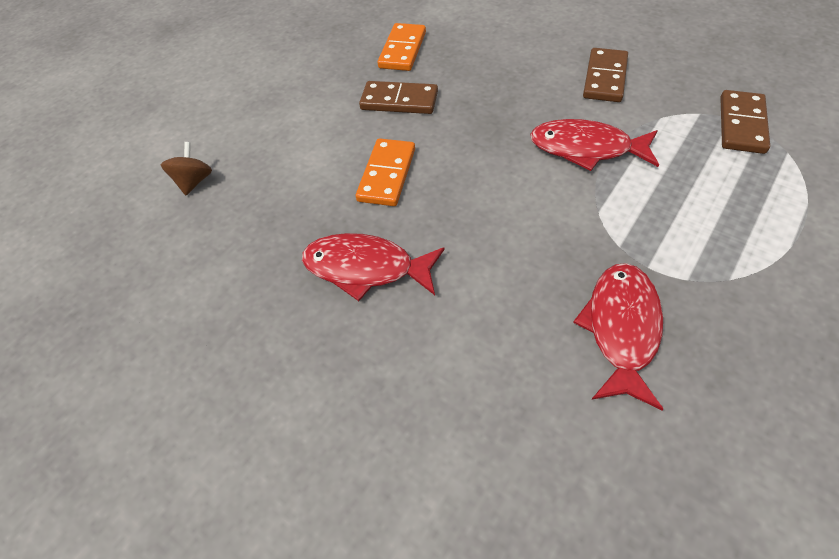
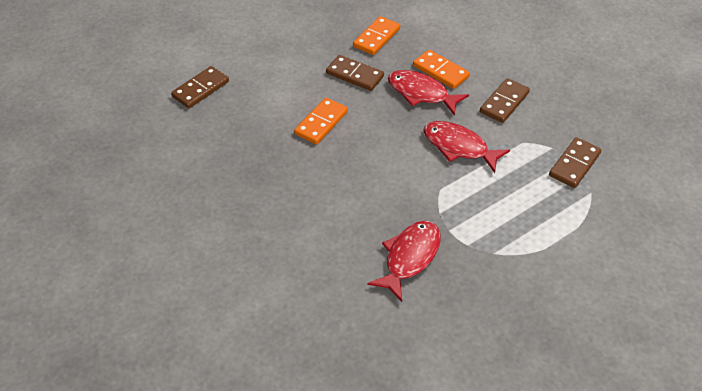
camera: 15 degrees right, 5 degrees down
(194, 181) = (200, 89): brown spinning top -> brown domino
(366, 268) = (280, 176): red fish -> red fish (421, 93)
(504, 65) = (440, 71): none -> orange domino

